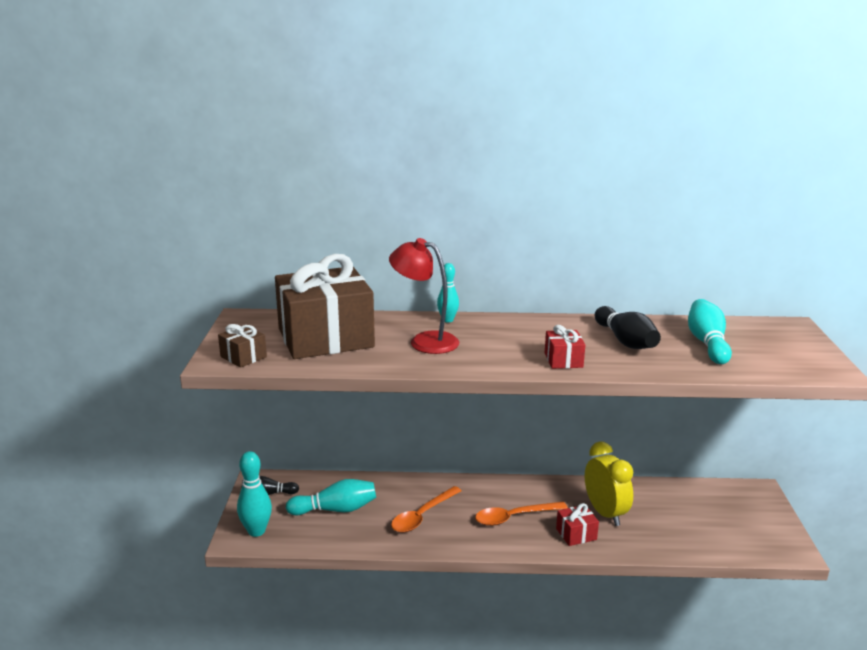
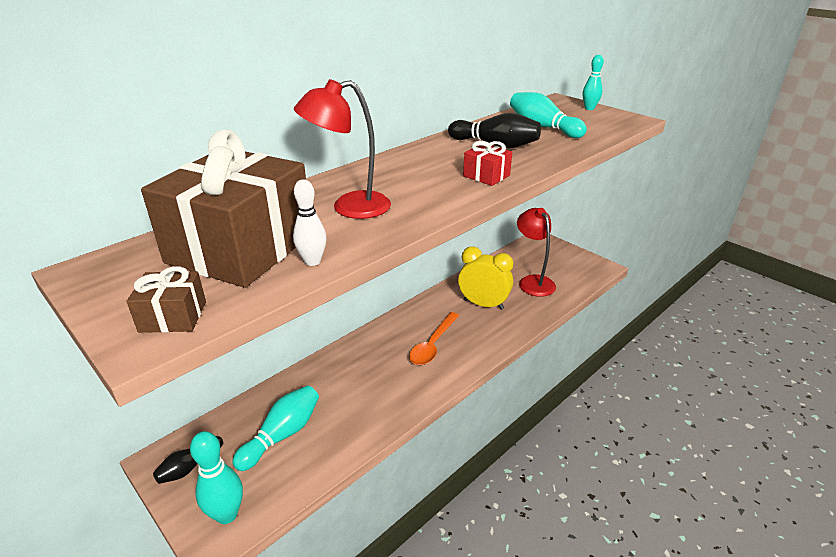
camera: 45 degrees left, 10 degrees up
(347, 362) = (312, 261): none -> white bowling pin
(422, 516) = (365, 389): orange spoon -> none
(447, 320) = (333, 181): turquoise bowling pin -> turquoise bowling pin (589, 108)
(576, 534) = (487, 331): red gift -> none
(687, 522) = (533, 281): none -> red lamp

